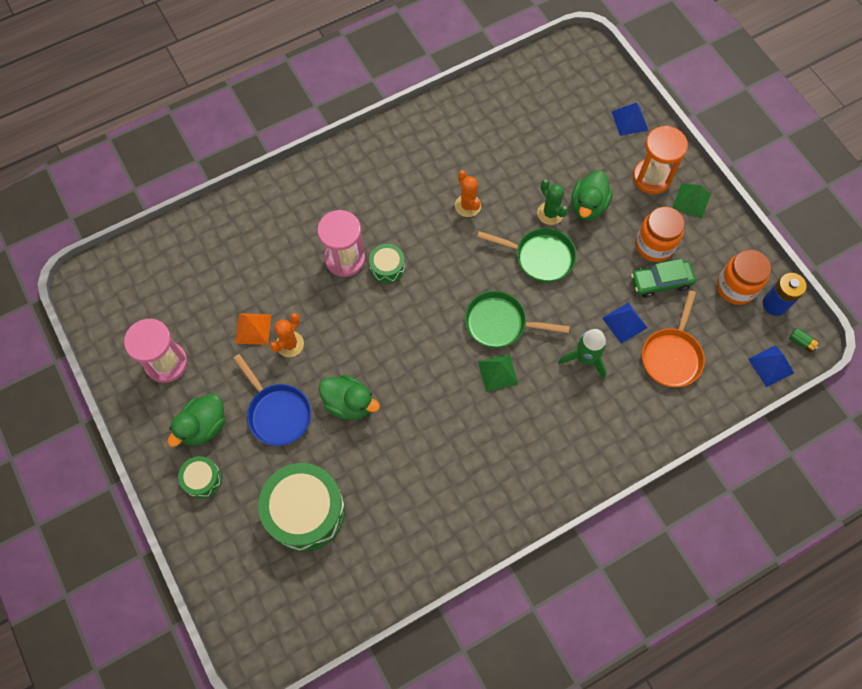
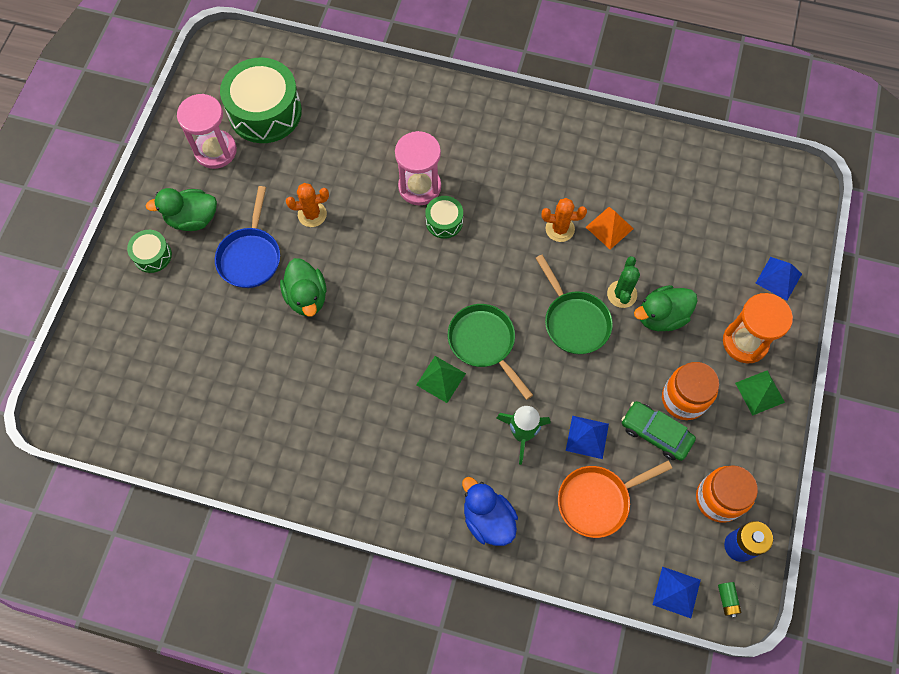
camera: 45 degrees right, 0 degrees up
(253, 329) = (299, 180): orange pyramid -> orange pyramid (609, 228)
(305, 511) = (194, 345): green drum -> green drum (265, 112)
(468, 205) = (560, 229): orange cactus -> orange cactus turned 75 degrees clockwise
(622, 432) = (488, 519): none -> blue duck

